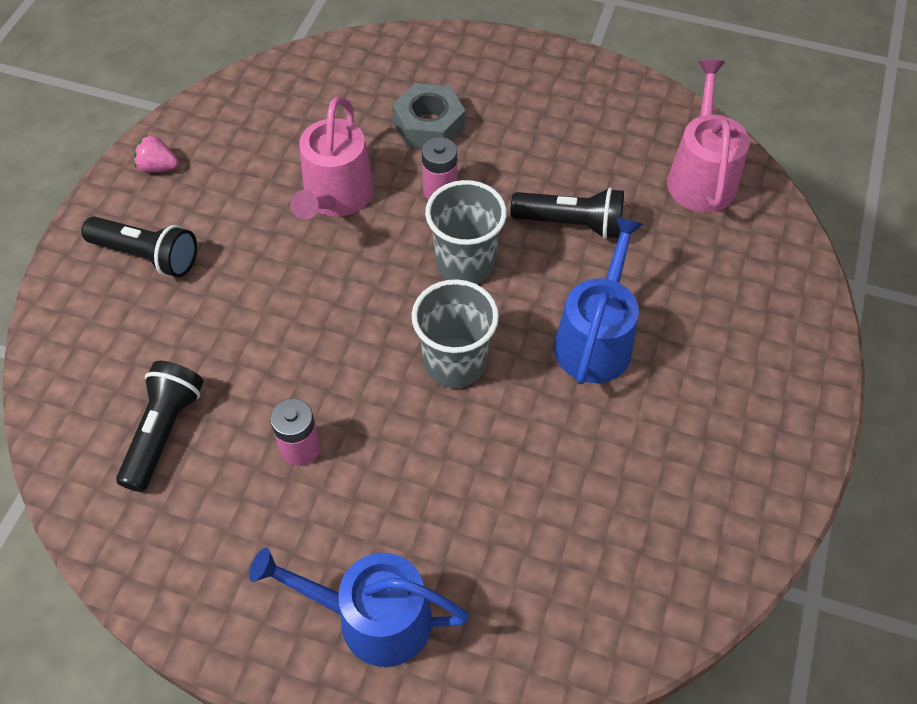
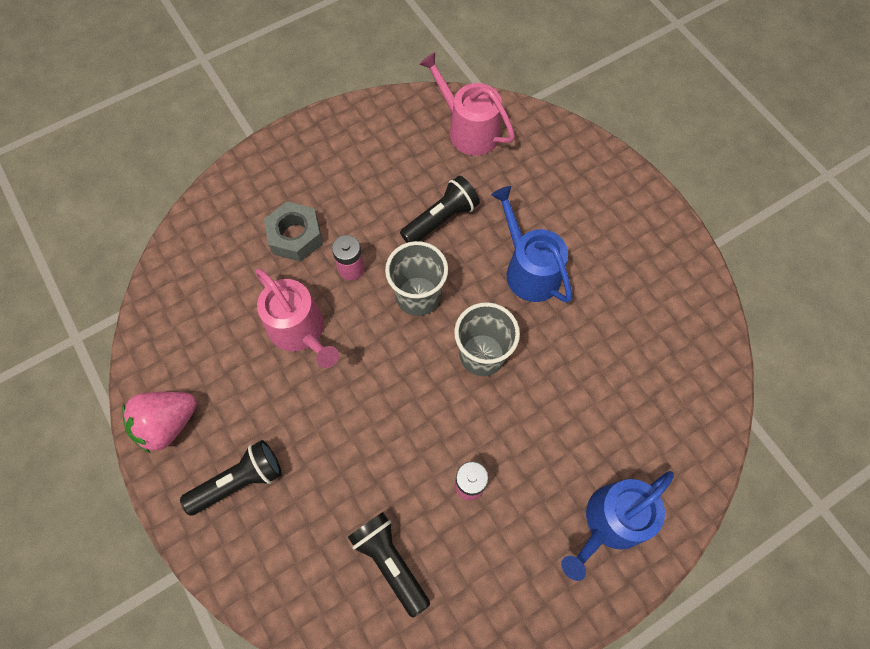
camera: 50 degrees left, 10 degrees up
(158, 167) = (168, 423): pink strawberry -> pink strawberry, size x1.82

